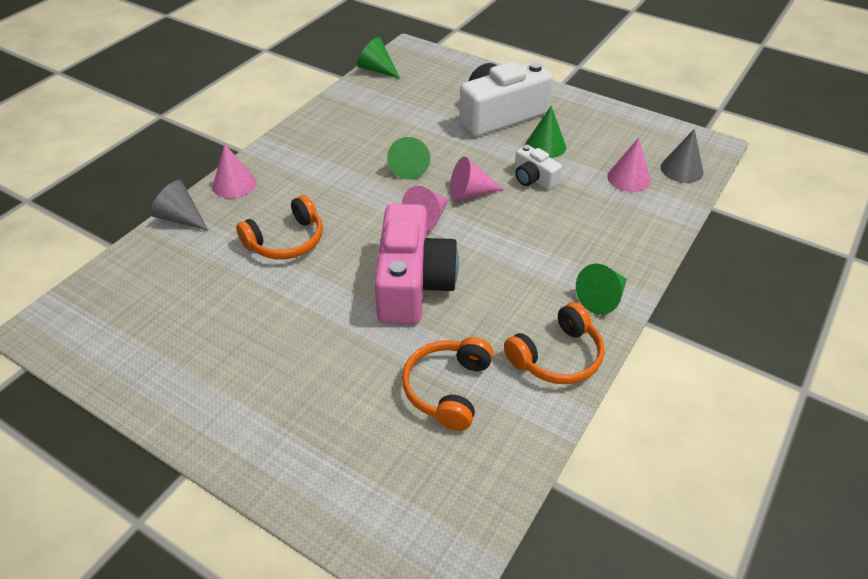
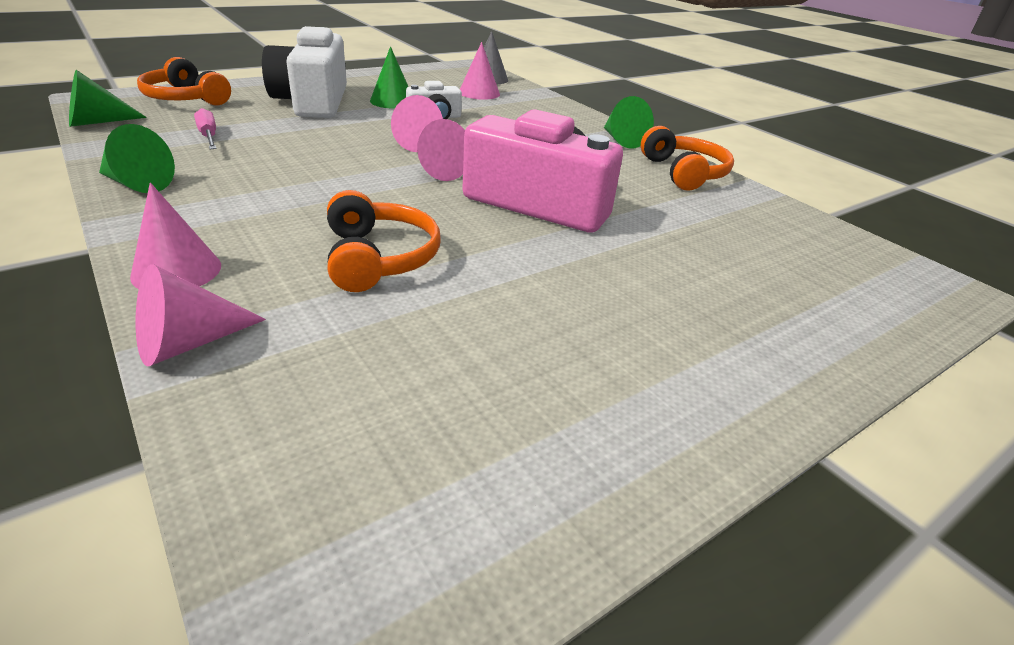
camera: 70 degrees left, 10 degrees down
(180, 218) = (189, 343): grey cone -> pink cone
(393, 111) = (209, 136): none -> pink screwdriver
(409, 167) = (334, 156): green cone -> green cone (137, 184)
(448, 389) = (709, 226): orange headphones -> orange headphones (186, 98)

